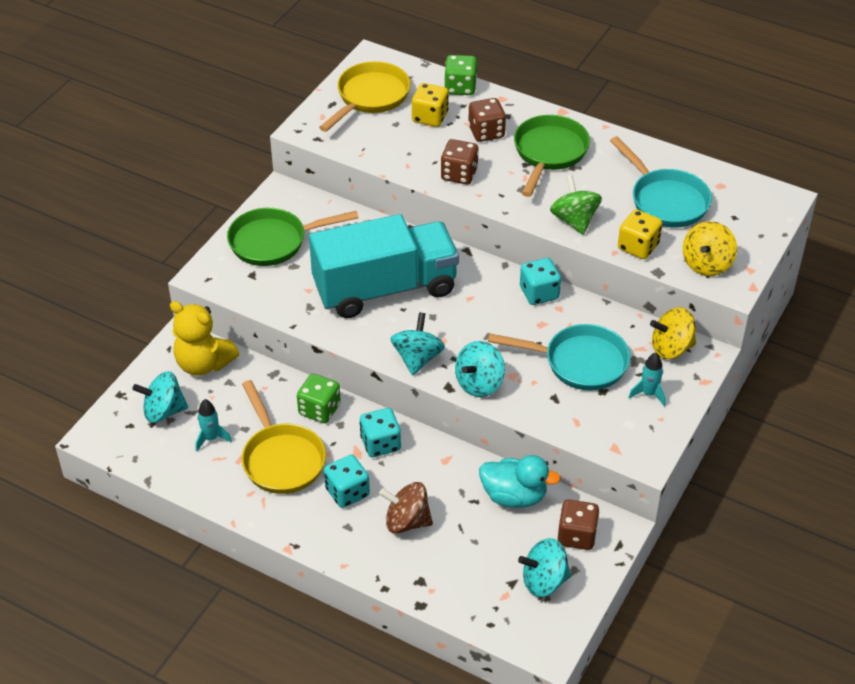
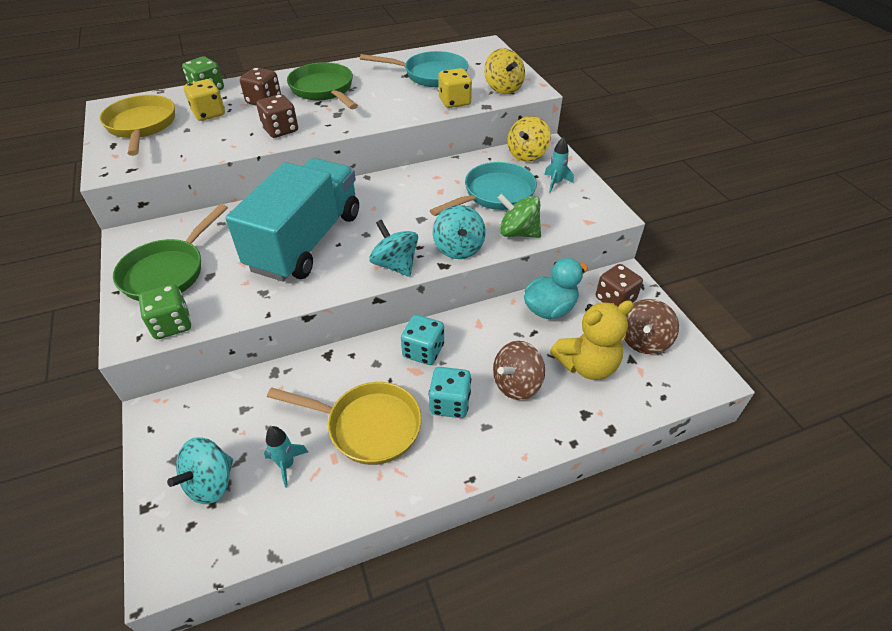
camera: 50 degrees left, 0 degrees up
(203, 363) = (201, 414): yellow teddy bear -> yellow teddy bear (587, 365)
(319, 410) = (347, 367): green dice -> green dice (172, 324)
(539, 293) = (412, 177): turquoise dice -> none
(544, 581) = (643, 340): turquoise spinning top -> brown spinning top
(574, 220) = (396, 111): green spinning top -> green spinning top (518, 233)

